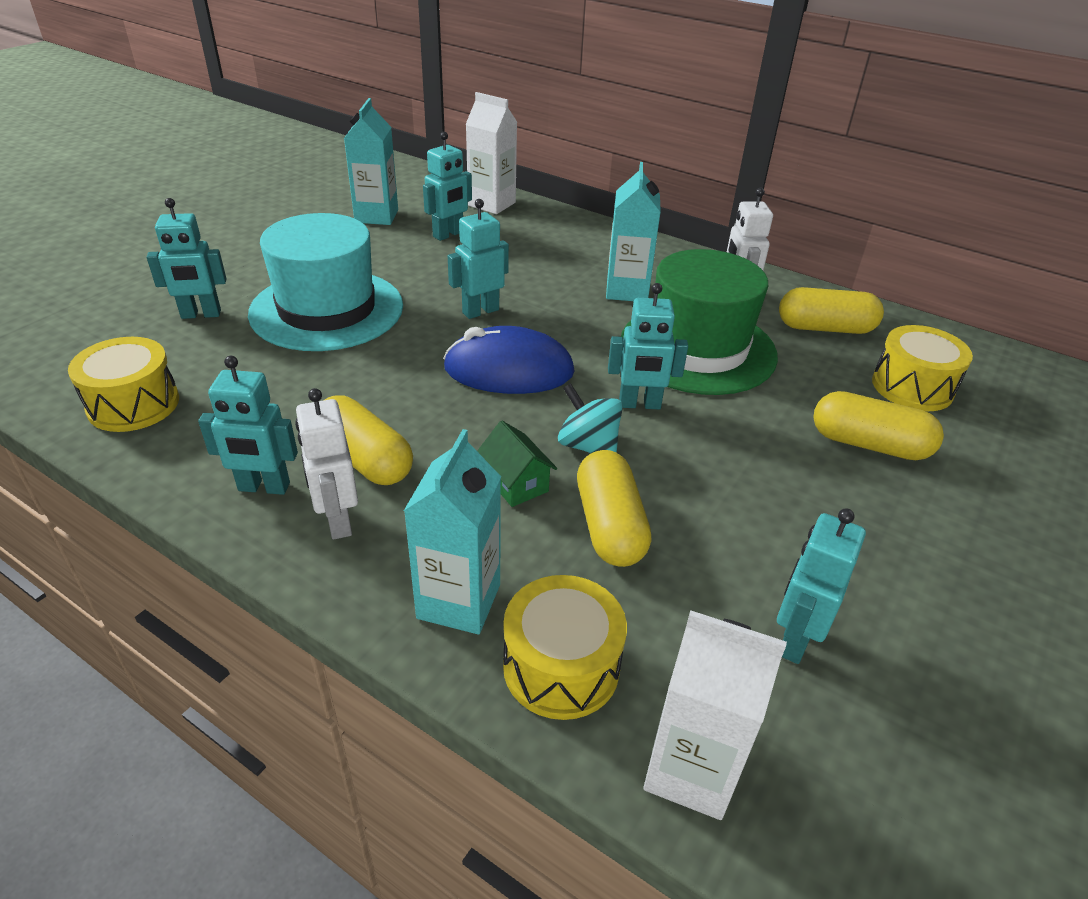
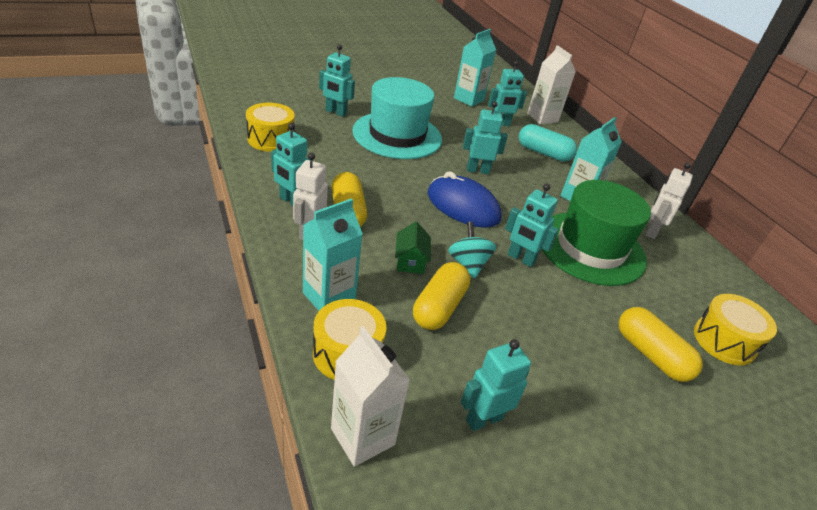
camera: 30 degrees right, 0 degrees up
(536, 251) = (543, 153): none -> turquoise capsule
(825, 328) = (696, 277): yellow capsule -> none

